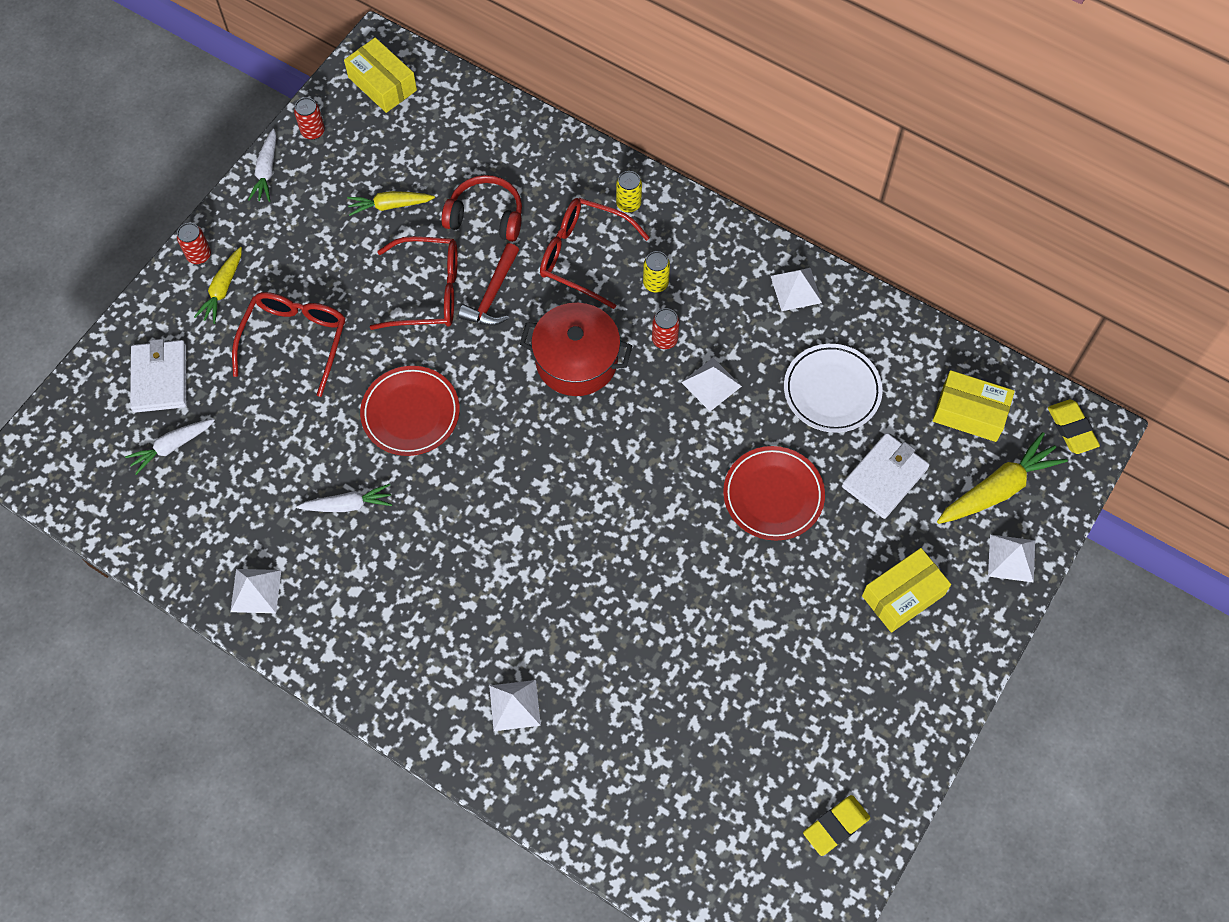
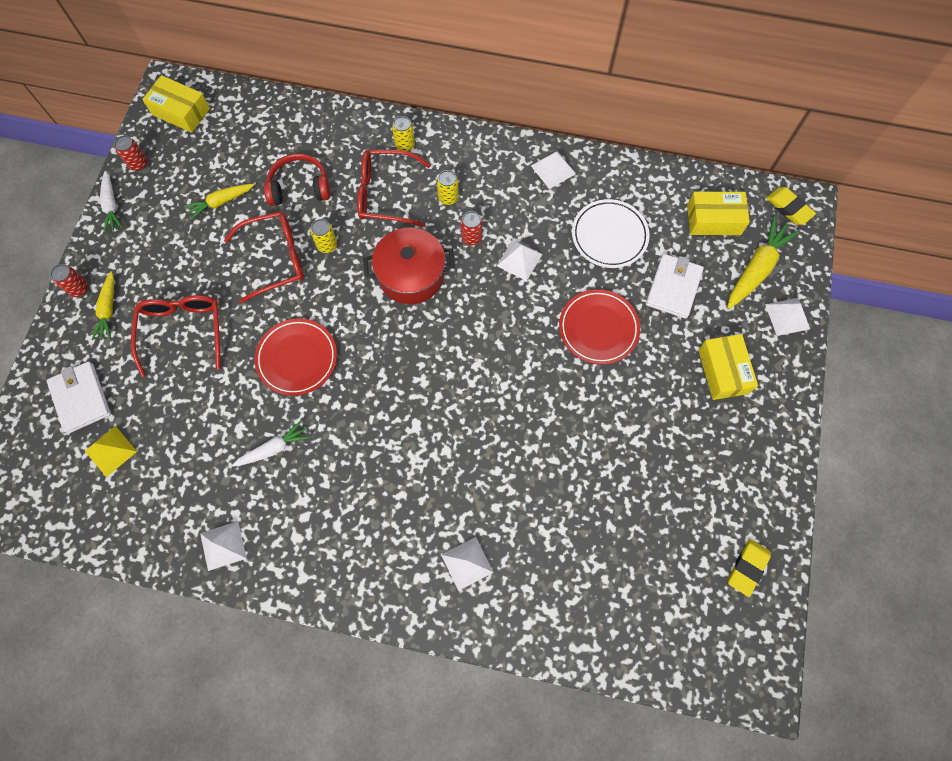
camera: 20 degrees left, 5 degrees up
(172, 446) = (110, 451): white carrot -> yellow pyramid
(492, 294) = (327, 245): red hammer -> yellow can
(903, 595) = (723, 371): yellow box -> yellow box turned 45 degrees counterclockwise

